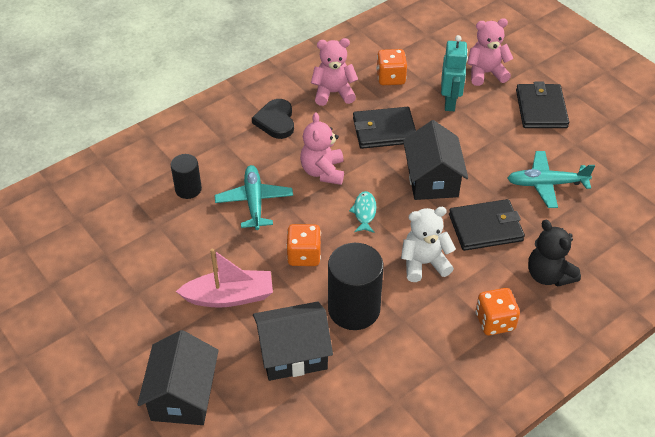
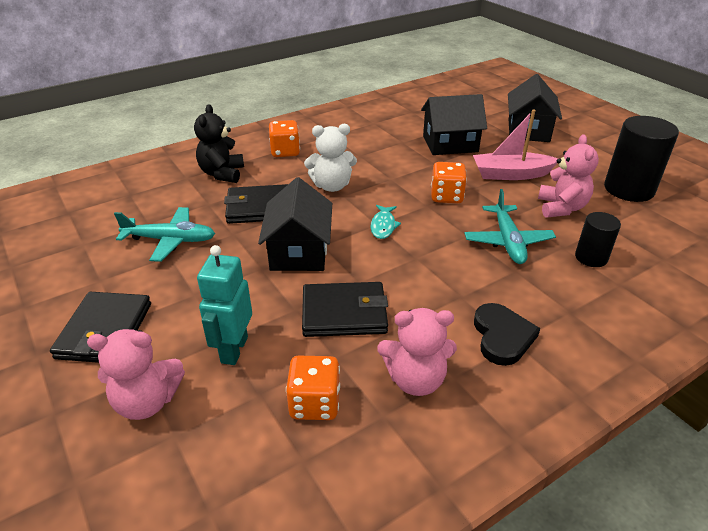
camera: 175 degrees left, 10 degrees down
(323, 172) = (430, 267): pink teddy bear -> pink teddy bear (561, 208)
(354, 309) = (400, 163): black cylinder -> black cylinder (629, 189)
(548, 275) = (222, 174): black teddy bear -> black teddy bear turned 150 degrees counterclockwise

